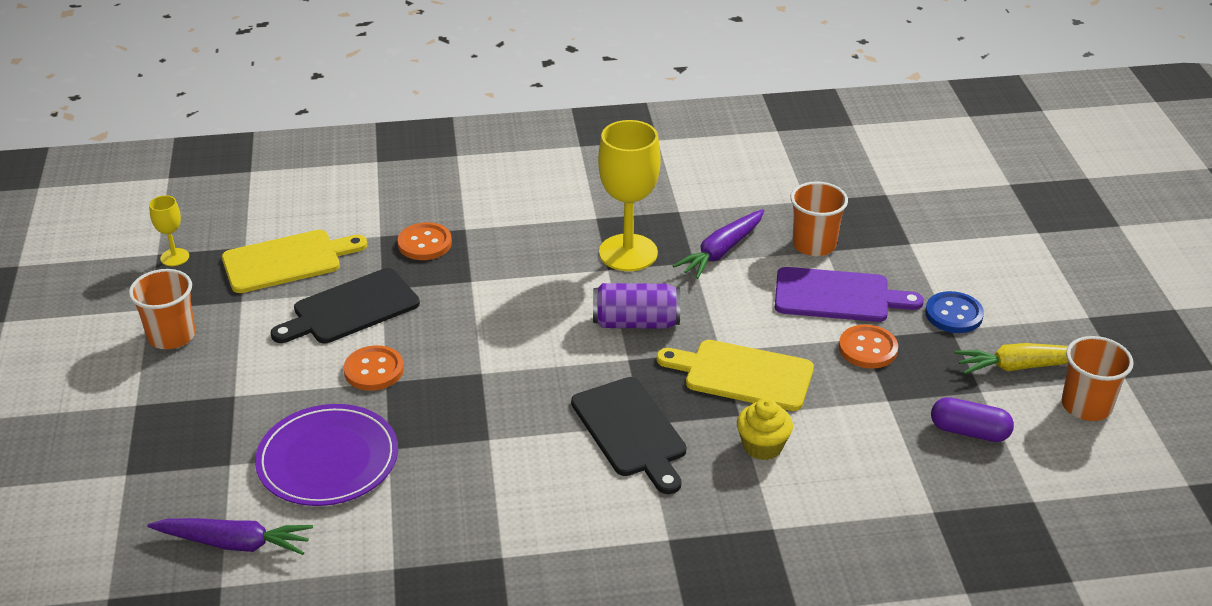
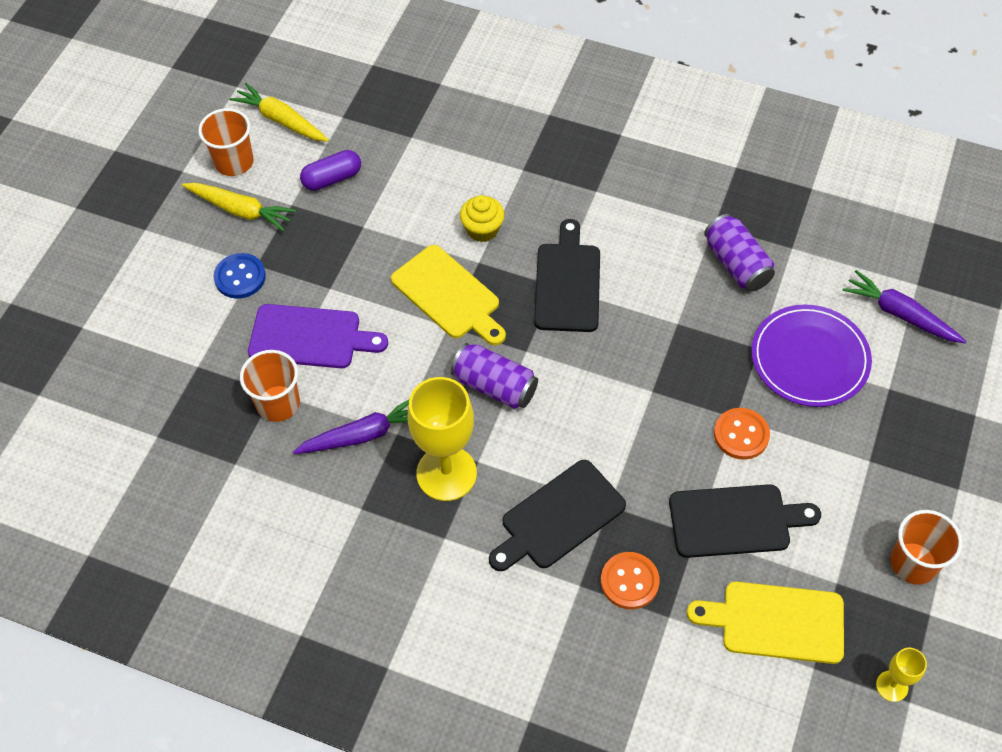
camera: 150 degrees left, 20 degrees up
(453, 523) = (736, 264): none -> purple can
(510, 259) = (559, 517): none -> black cutting board
(838, 296) = (310, 337): purple cutting board -> purple cutting board turned 150 degrees clockwise
(868, 349) = (335, 276): orange button -> none
(969, 431) = (332, 178): purple capsule -> purple capsule turned 75 degrees counterclockwise
(1093, 468) = (281, 120): none -> yellow carrot

